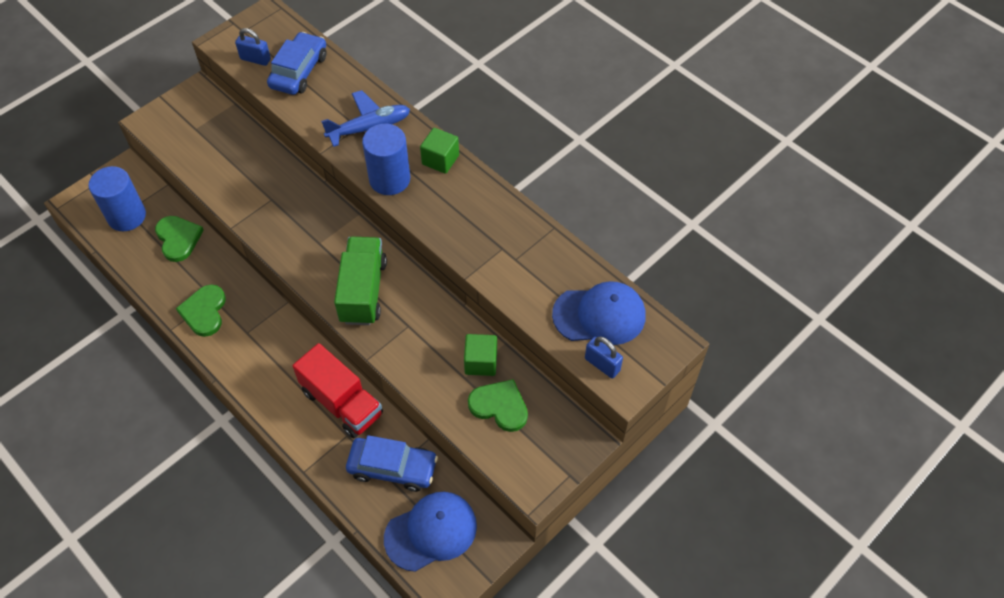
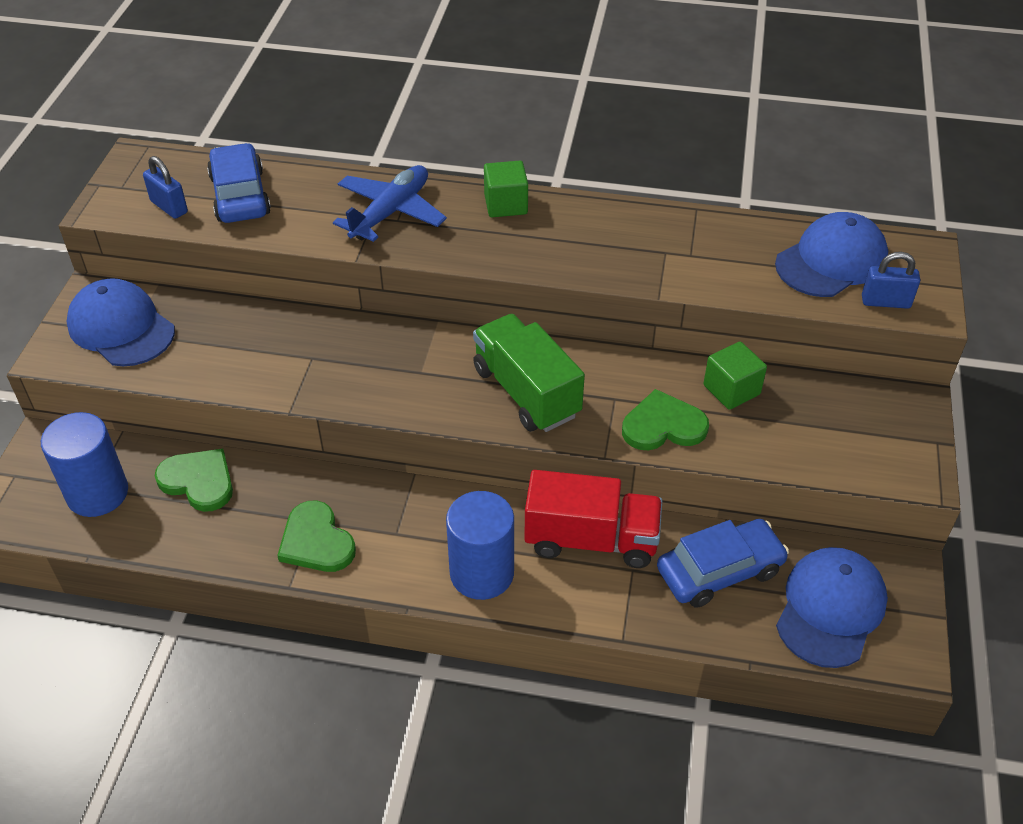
camera: 35 degrees left, 10 degrees down
(193, 122) = (121, 328): none -> blue cap
(255, 59) = (169, 207): blue padlock -> blue padlock turned 60 degrees clockwise
(389, 179) = (468, 248): blue cylinder -> blue cylinder (482, 573)
(499, 406) = (797, 420): green heart -> green heart (663, 425)

